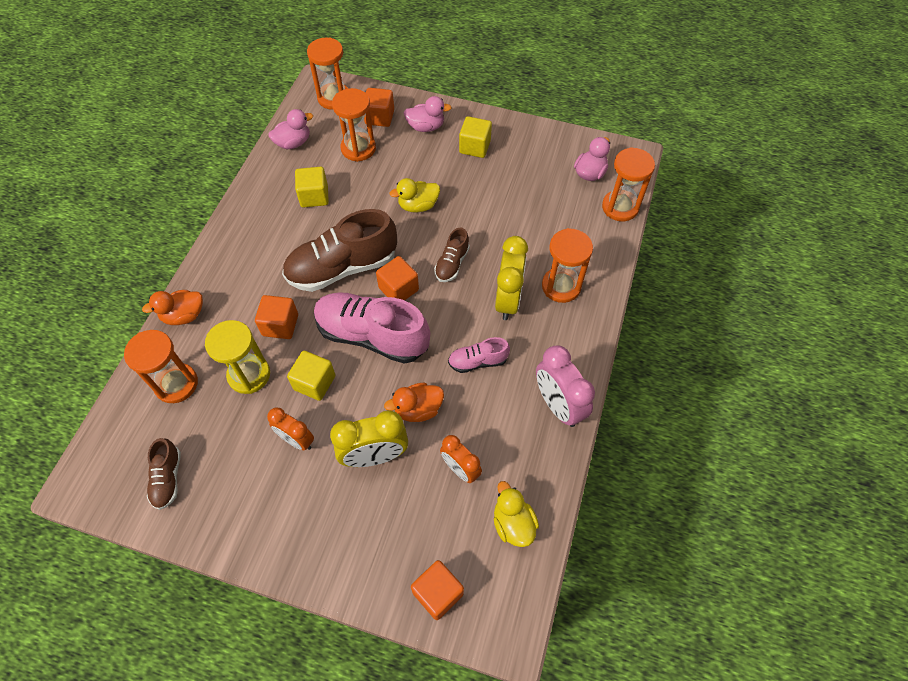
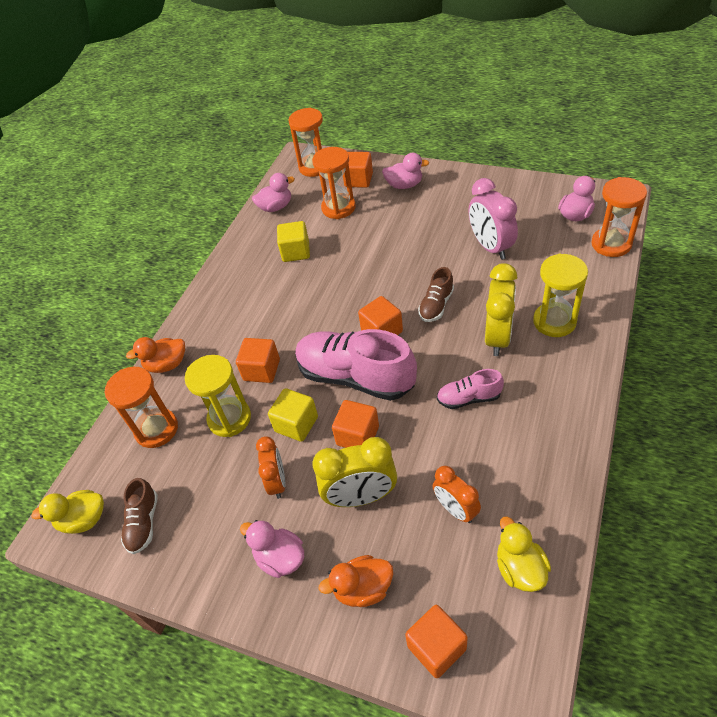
camera: 10 degrees right, 10 degrees down
(296, 440) = (277, 482): orange clock -> orange clock turned 135 degrees counterclockwise
(299, 513) = (280, 558): none -> pink duck
(342, 268) = (324, 314): brown shoe -> none
(373, 396) = (357, 435): none -> orange cube
(418, 206) = (399, 254): yellow duck -> yellow duck (84, 520)
(418, 409) = (406, 448): orange duck -> orange duck (363, 589)
(474, 147) = (454, 199): yellow cube -> none
(558, 405) = (561, 440): pink clock -> pink clock (490, 247)
(561, 286) = (554, 321): orange hourglass -> yellow hourglass

